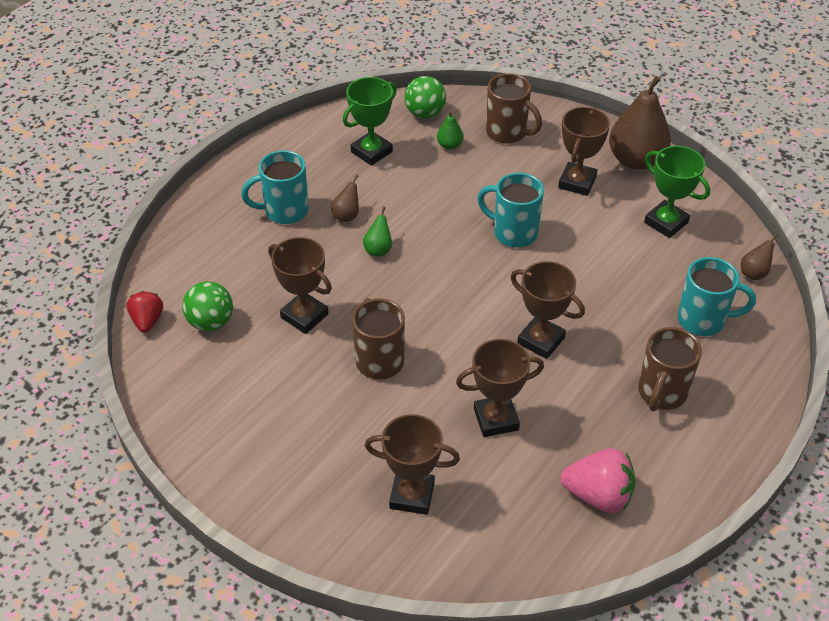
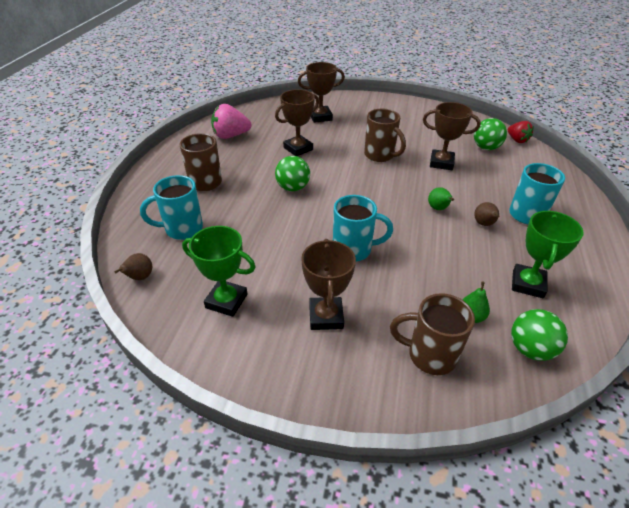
camera: 155 degrees right, 5 degrees down
(541, 340) = (293, 188): brown trophy -> green ball
(636, 160) = (276, 368): brown pear -> none

